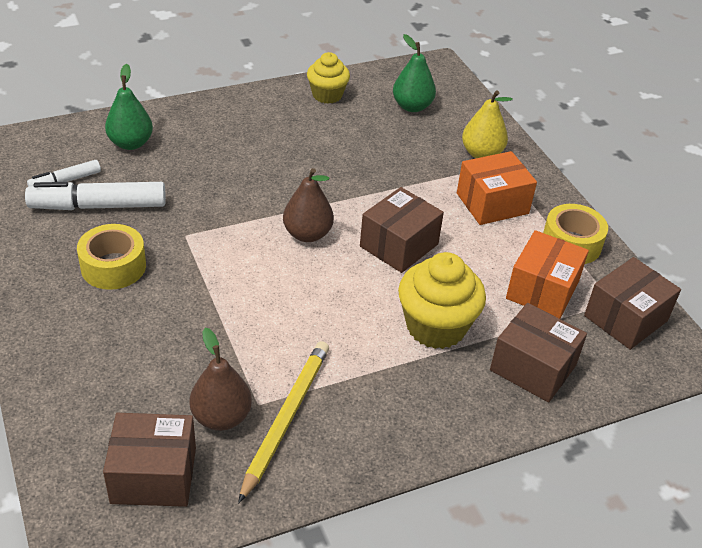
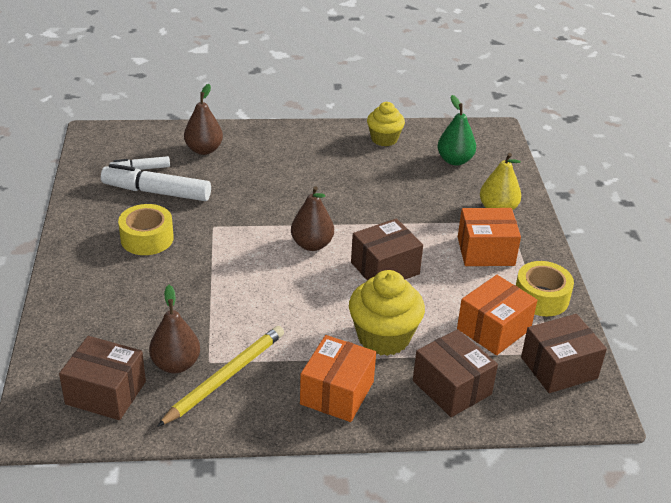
camera: 20 degrees right, 5 degrees down
(131, 143) = (204, 150): green pear -> brown pear
(418, 405) = (337, 393): none -> orange box

